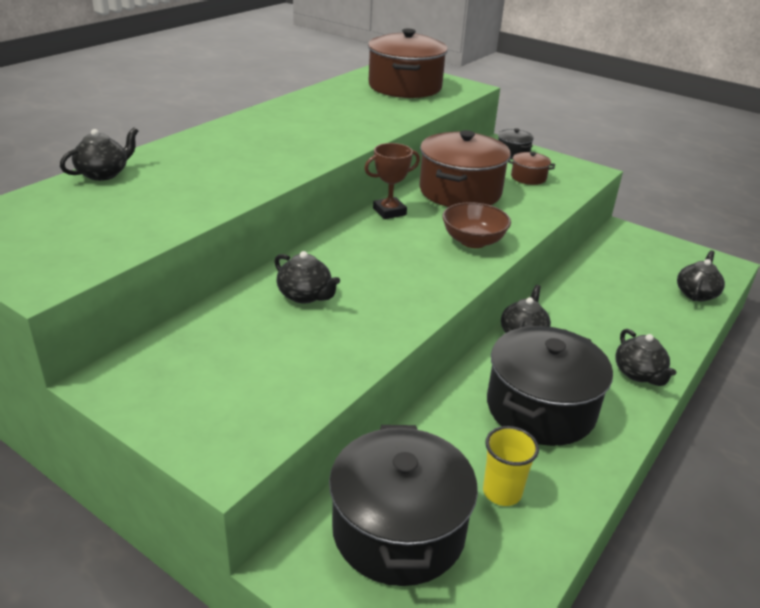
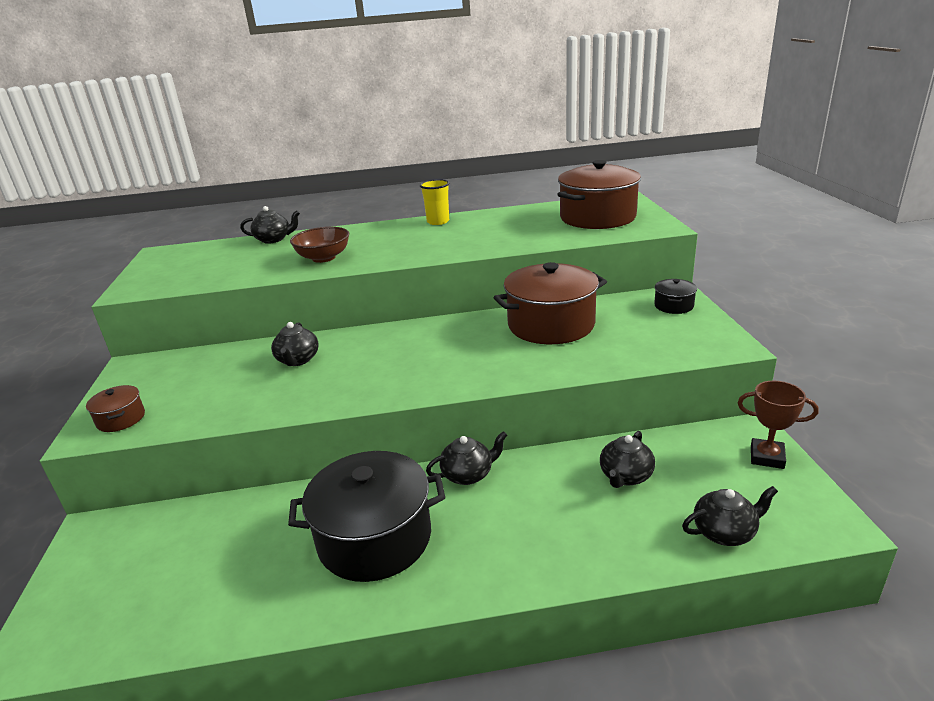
camera: 50 degrees right, 5 degrees down
(389, 212) = (462, 323): brown trophy -> brown trophy (767, 457)
(398, 530) = (157, 551): black pot -> none
(473, 241) = (480, 368): brown bowl -> brown bowl (323, 258)
(502, 492) = (243, 576): yellow cup -> yellow cup (438, 222)
(528, 177) = (643, 332): brown pot -> brown pot (121, 419)
(638, 374) = (507, 566): black teapot -> black teapot (625, 476)

